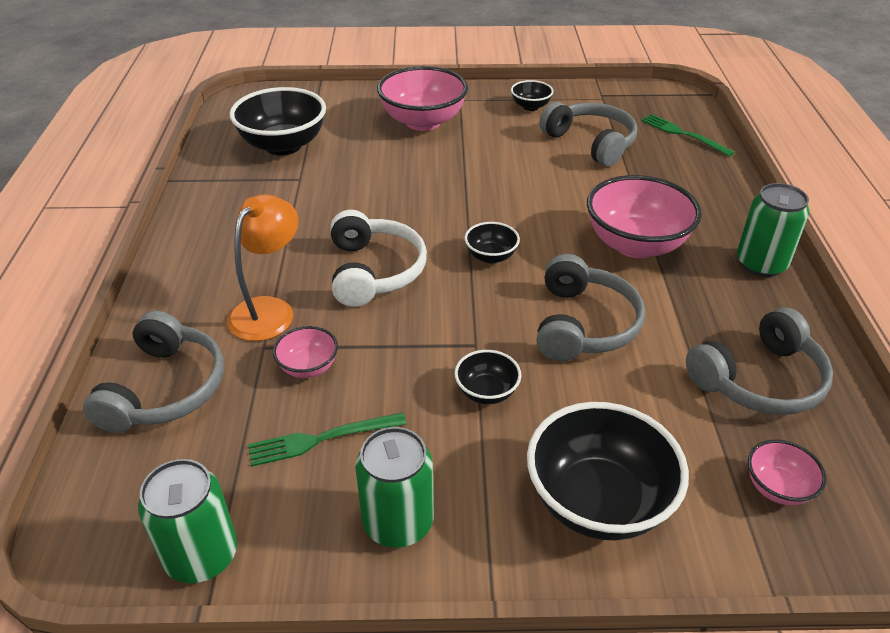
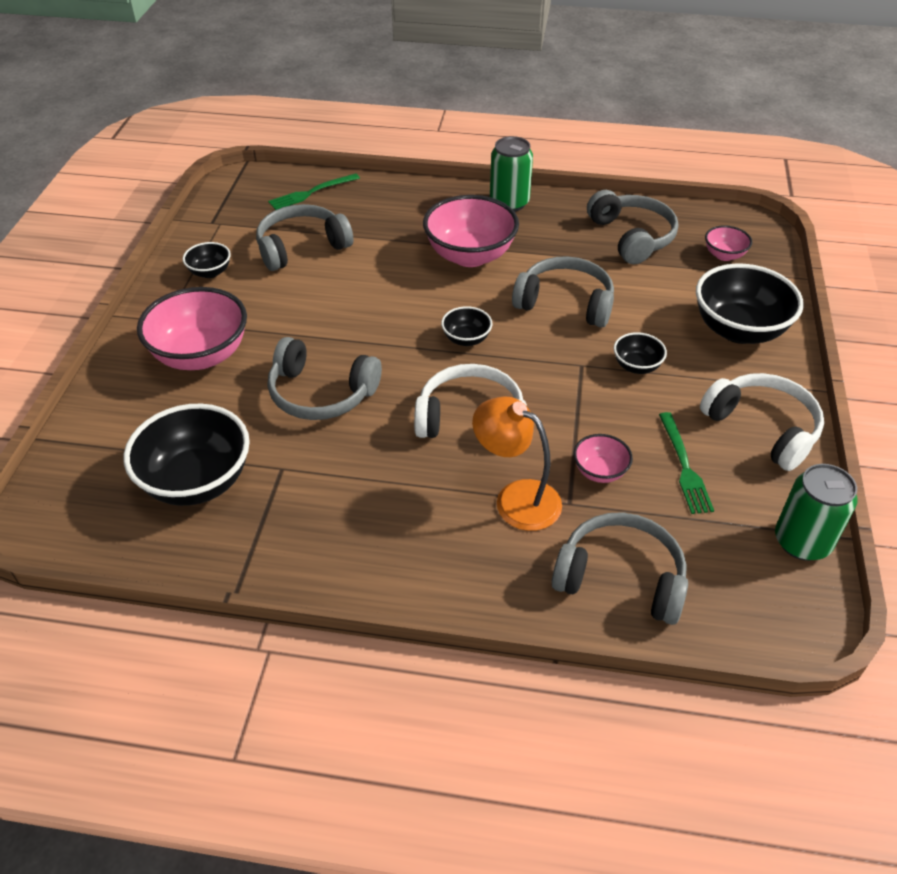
camera: 80 degrees left, 5 degrees up
(390, 183) = (321, 393): none -> grey headphones
(398, 522) = (762, 428): green can -> white headphones

